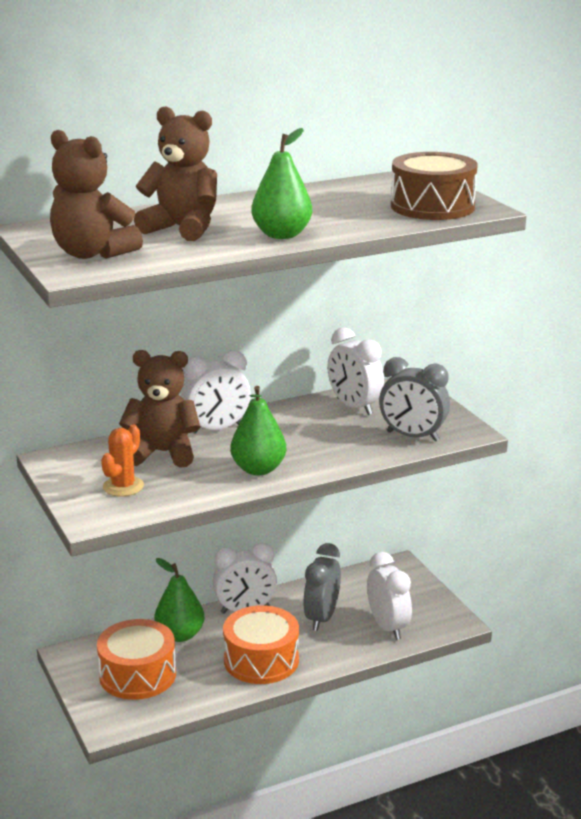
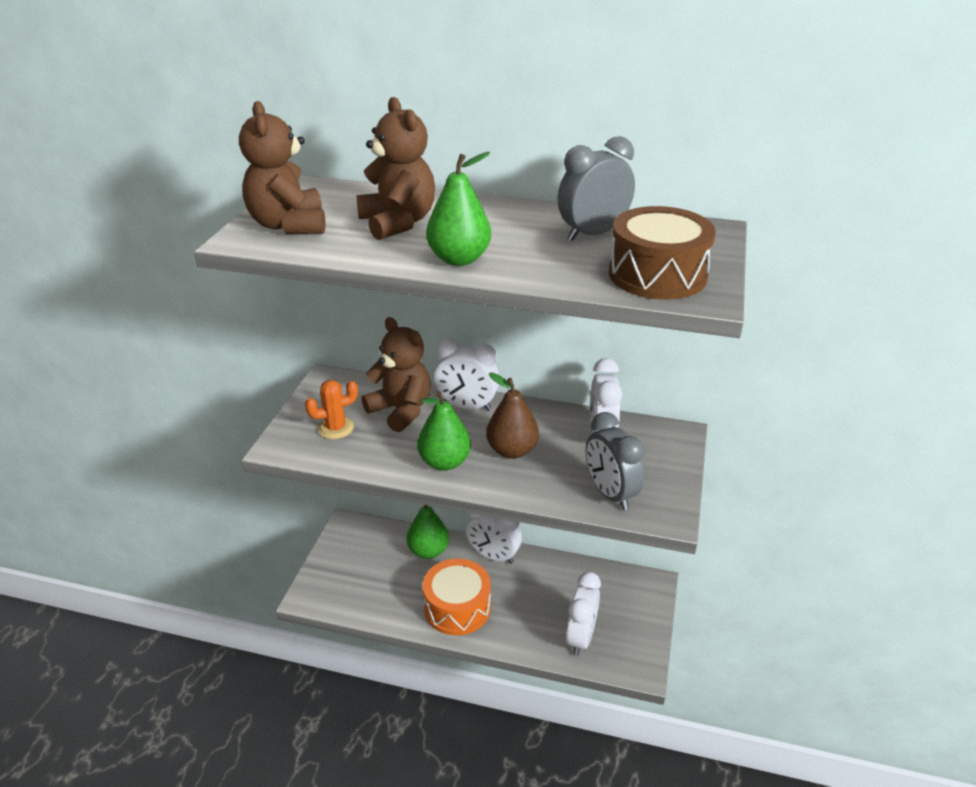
camera: 40 degrees right, 10 degrees up
(137, 675) = (367, 567): orange drum -> none
(300, 441) = (512, 450): none -> brown pear
(321, 618) = (539, 597): grey clock -> grey clock (593, 234)

